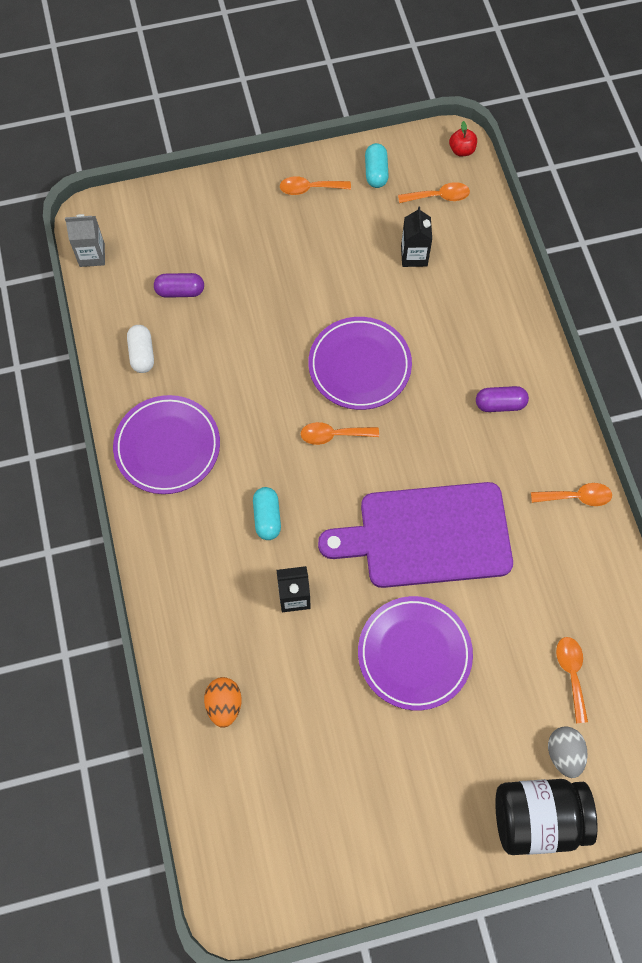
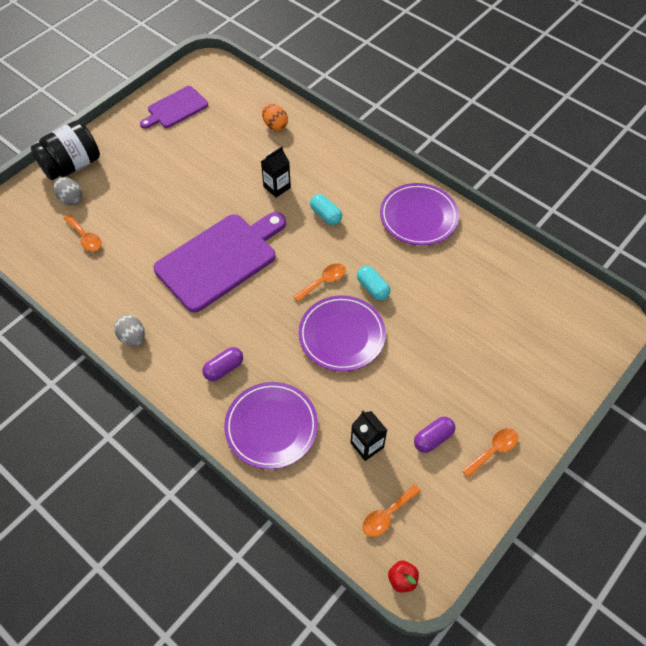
camera: 145 degrees right, 10 degrees down
(92, 255) = (587, 297): grey carton -> none
(142, 354) = (487, 257): white capsule -> none
(180, 291) = (505, 310): purple capsule -> purple capsule (433, 438)
(337, 836) = (175, 108): none -> purple cutting board
(376, 172) = (455, 503): turquoise capsule -> turquoise capsule (373, 288)
(414, 654) = (187, 198): purple plate -> purple plate (271, 427)
(576, 497) = (133, 338): orange spoon -> grey egg

